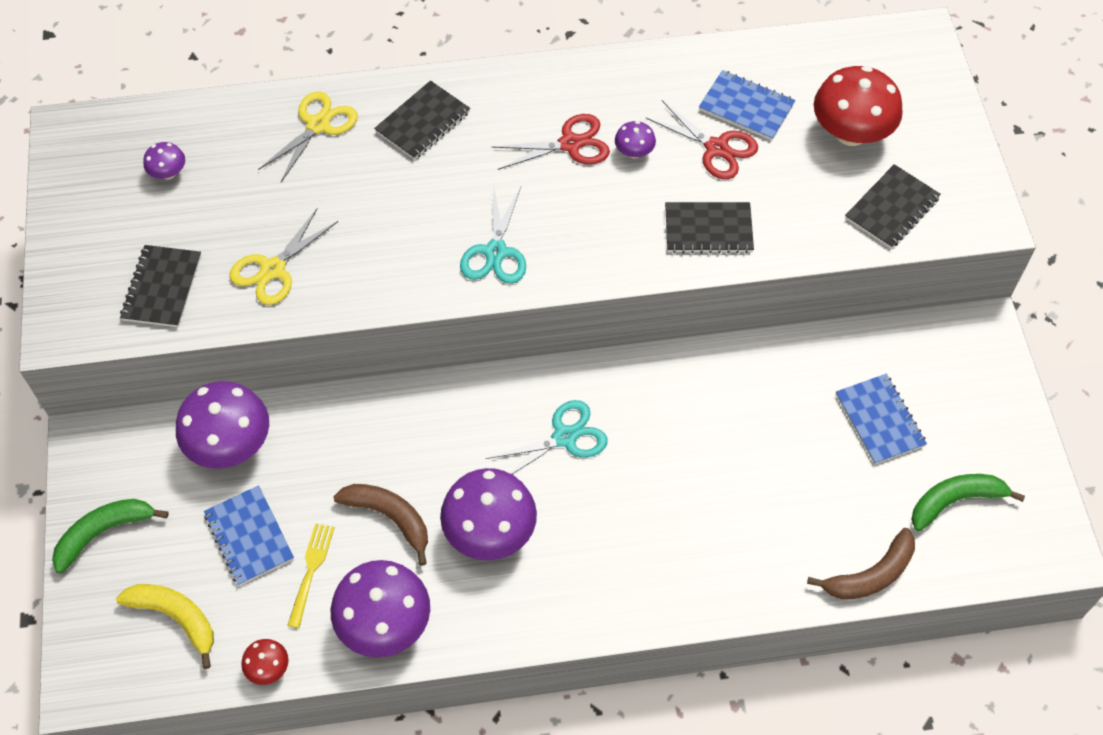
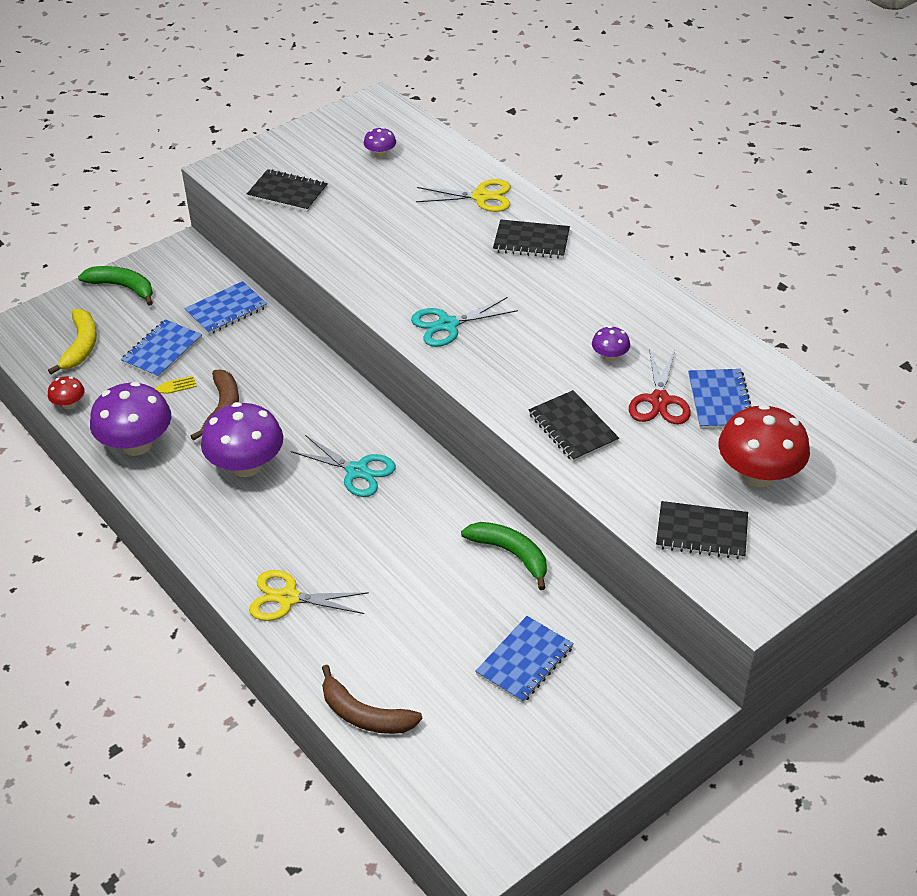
camera: 60 degrees right, 15 degrees down
(162, 288) = (287, 193): black notebook -> black notebook turned 45 degrees clockwise
(230, 445) = (226, 310): purple mushroom -> blue notebook
(273, 269) = (342, 231): yellow scissors -> yellow scissors (288, 598)
(570, 144) = (584, 320): red scissors -> none
(955, 501) = (482, 748): green banana -> green banana (511, 554)

